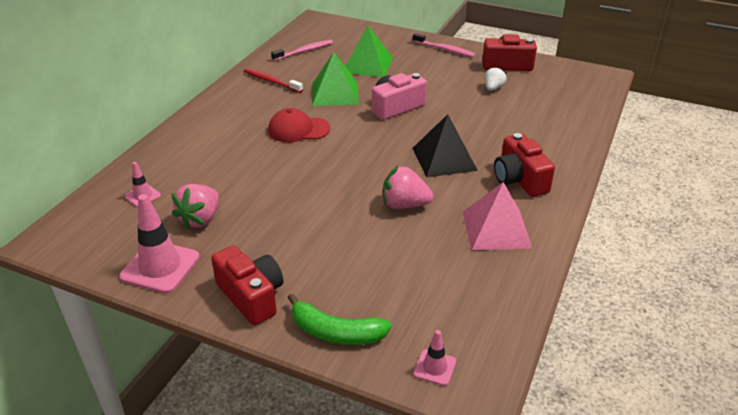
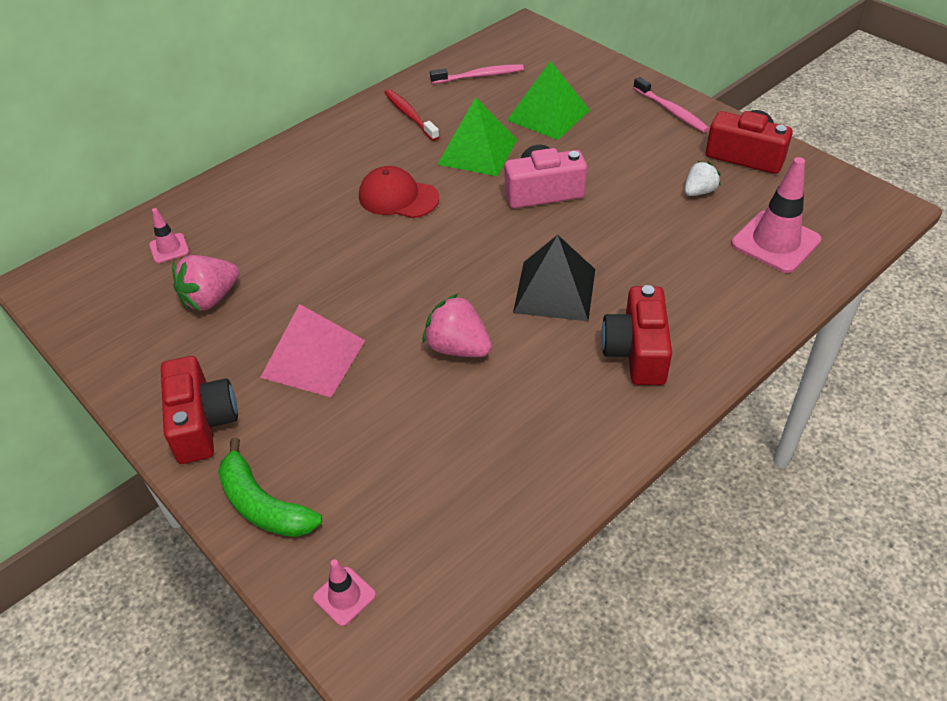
camera: 25 degrees right, 10 degrees up
(160, 267) = (132, 351): pink traffic cone -> pink traffic cone (775, 242)
(496, 229) = (553, 421): pink pyramid -> pink pyramid (313, 358)

